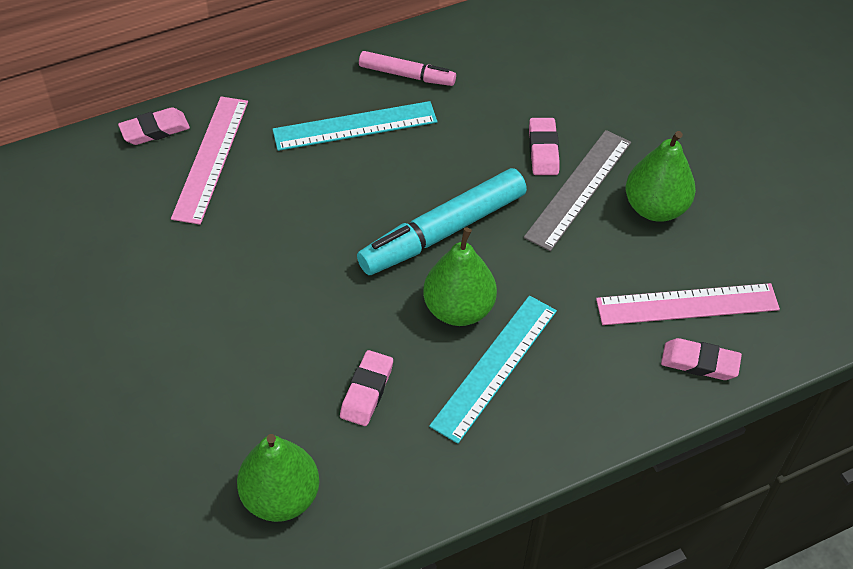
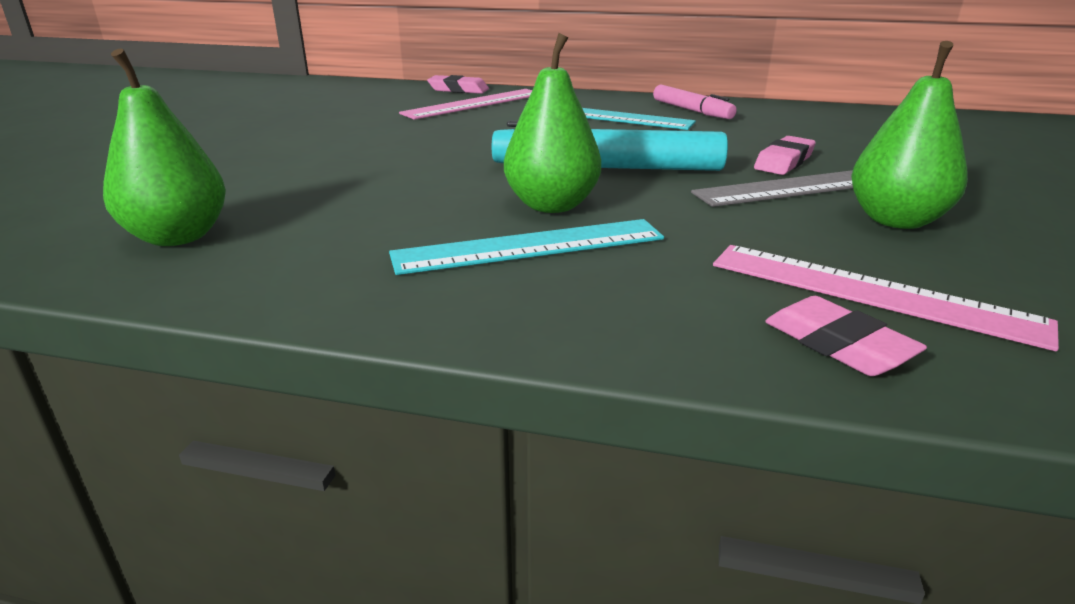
camera: 40 degrees right, 25 degrees down
(367, 391) = (376, 215): pink eraser -> none

